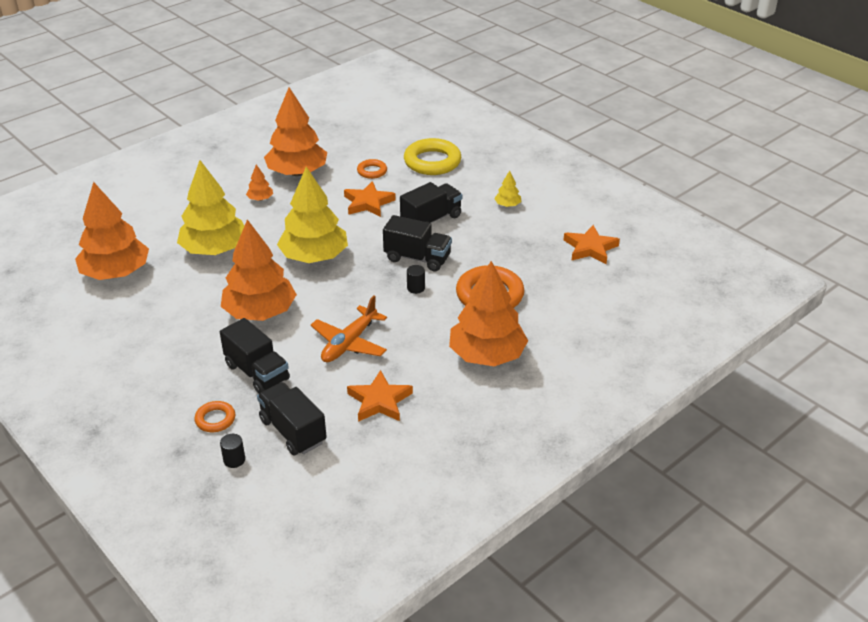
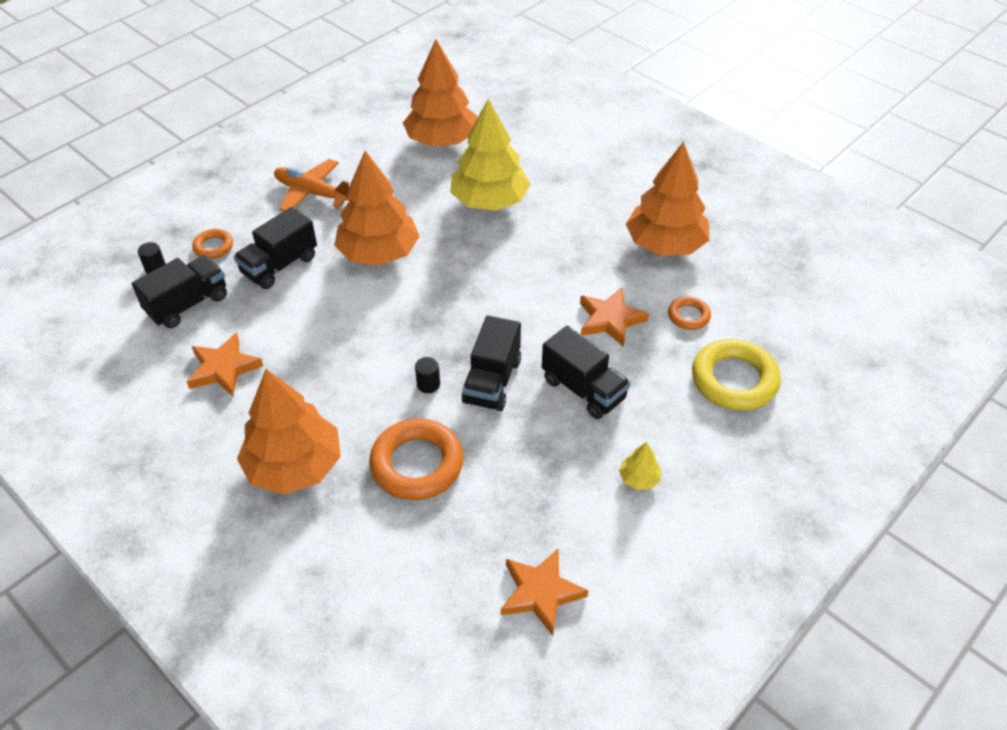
camera: 85 degrees right, 10 degrees up
(260, 199) = (598, 221): orange tree -> none
(314, 257) = (484, 283): yellow tree -> none
(349, 343) = (323, 332): orange plane -> orange plane (312, 193)

